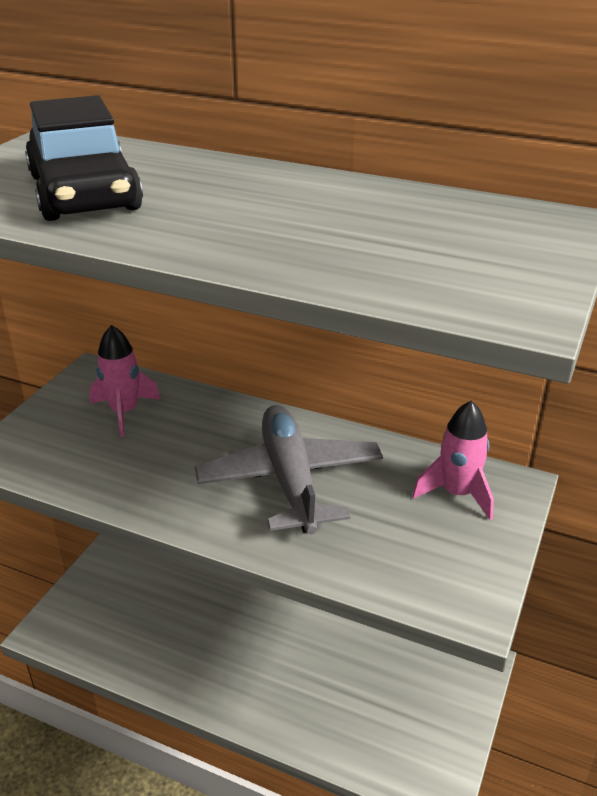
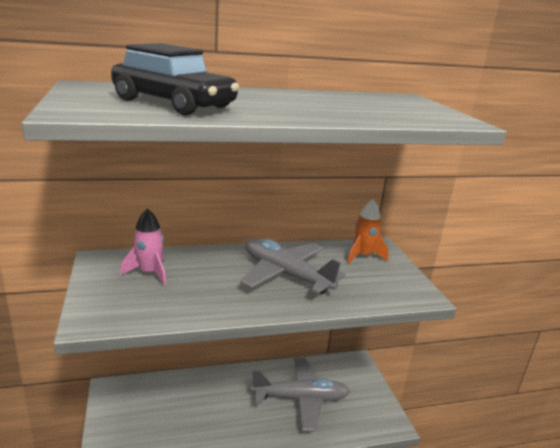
camera: 40 degrees left, 10 degrees down
(334, 675) = (300, 399): none -> grey plane
(457, 494) = (363, 256): pink rocket -> orange rocket

